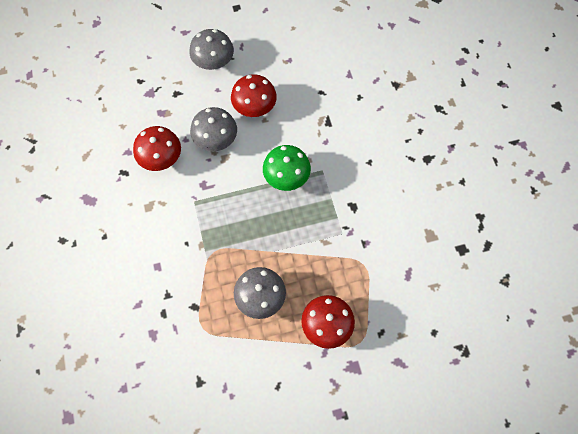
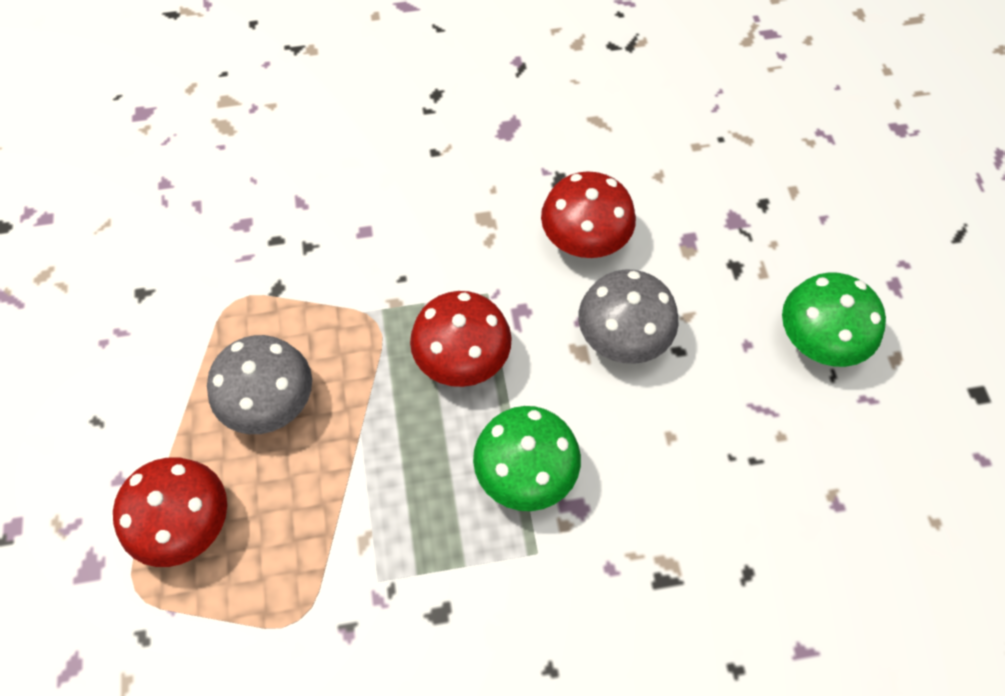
camera: 95 degrees right, 5 degrees down
(213, 62) = (819, 340): grey mushroom -> green mushroom
(254, 107) = (703, 418): red mushroom -> red mushroom (462, 358)

